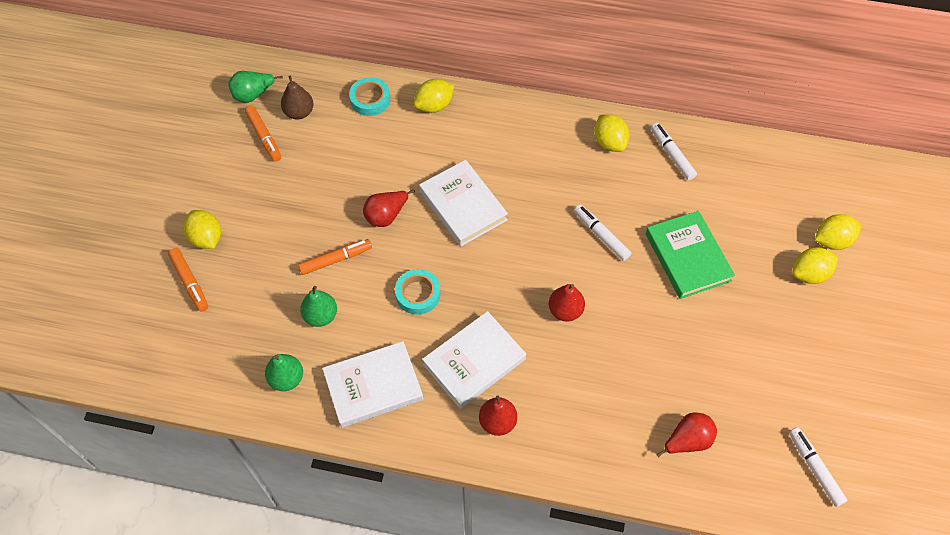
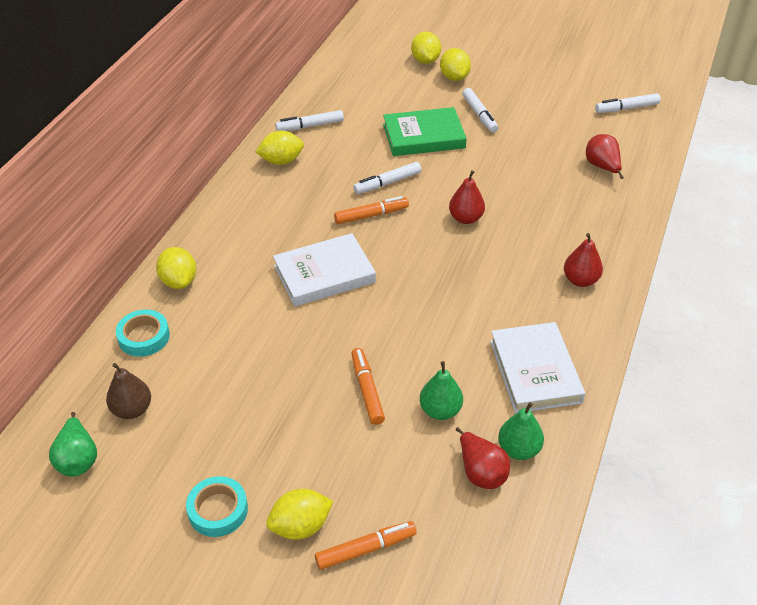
camera: 80 degrees left, 15 degrees down
(264, 136) = (156, 451): orange marker -> orange marker (371, 215)
(386, 216) = (318, 338): red pear -> red pear (481, 472)
(418, 294) = (427, 323): turquoise tape -> turquoise tape (218, 510)
(474, 362) = (514, 288): white book -> none
(745, 307) = (479, 115): none -> white marker

